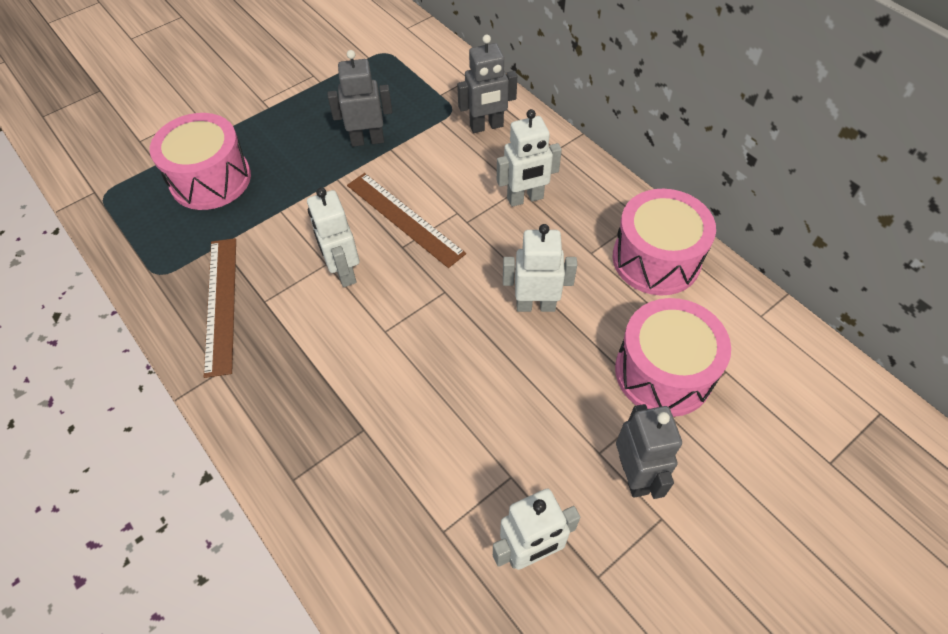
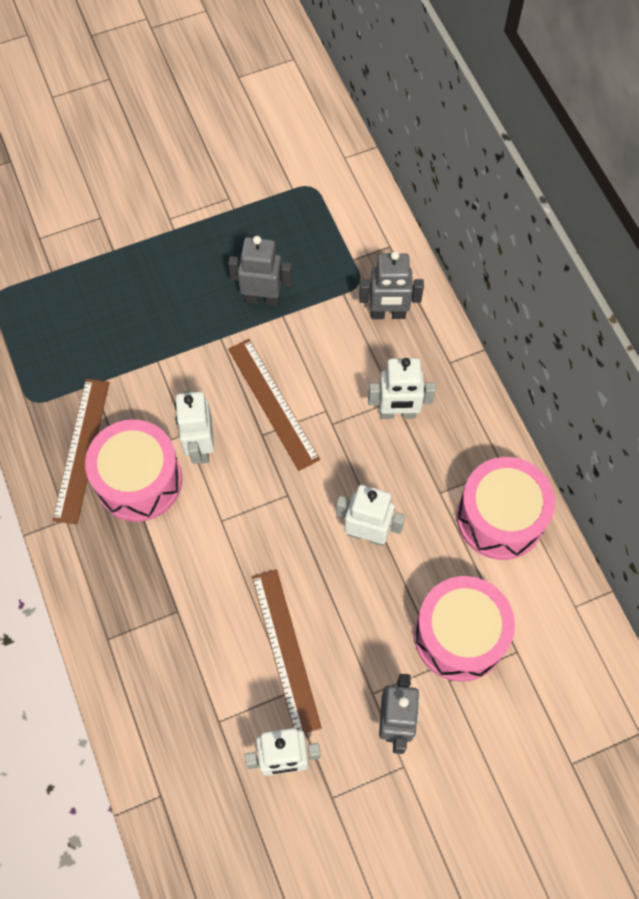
camera: 15 degrees right, 10 degrees up
(210, 179) = (99, 305): pink drum -> pink drum (139, 480)
(492, 435) = (286, 650): none -> brown ruler

